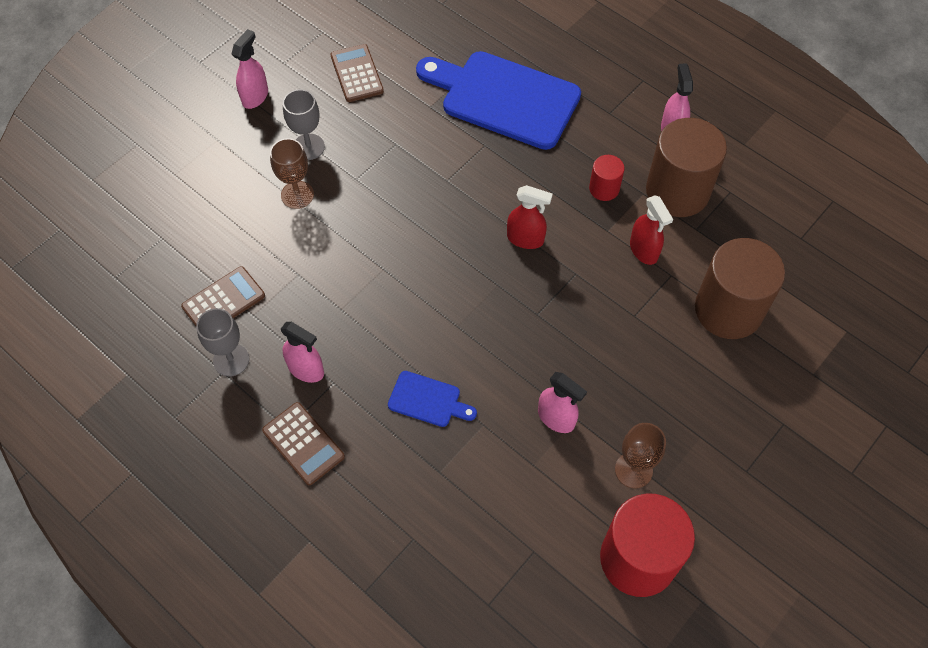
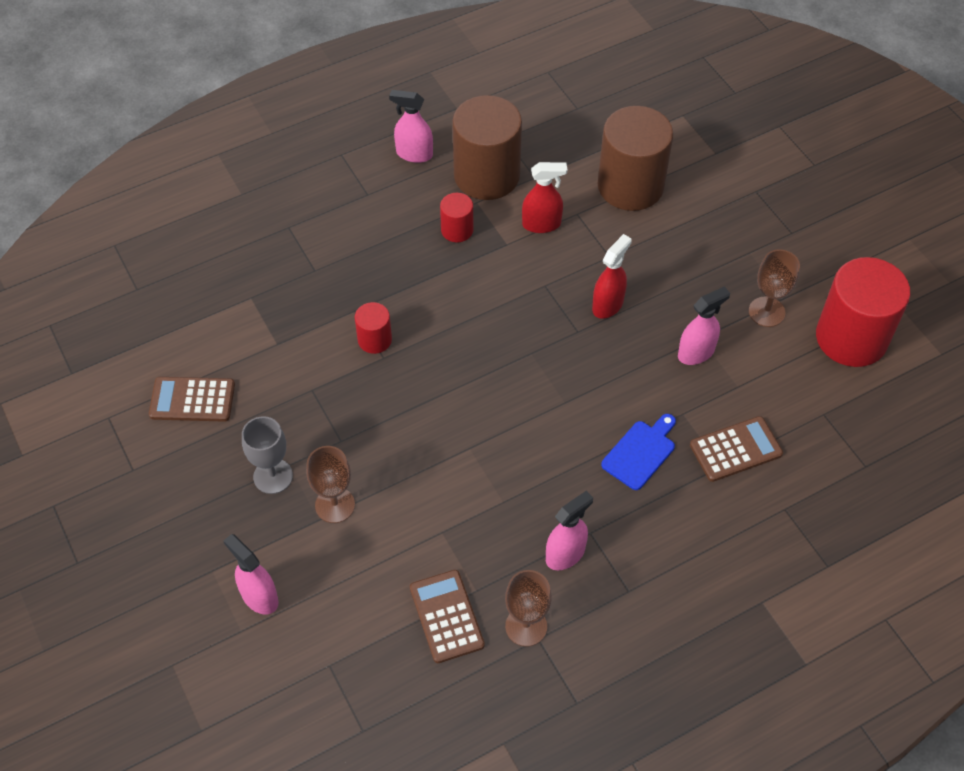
camera: 70 degrees left, 5 degrees down
(231, 360) = (526, 626): grey goblet -> brown goblet
(255, 96) = (168, 513): pink spray bottle -> pink spray bottle (259, 597)
(303, 444) = (652, 579): brown calculator -> brown calculator (735, 449)
(462, 168) = (374, 340): none -> red cylinder
(504, 98) = (302, 274): blue cutting board -> none
(525, 239) = (487, 313): red spray bottle -> red spray bottle (608, 305)

